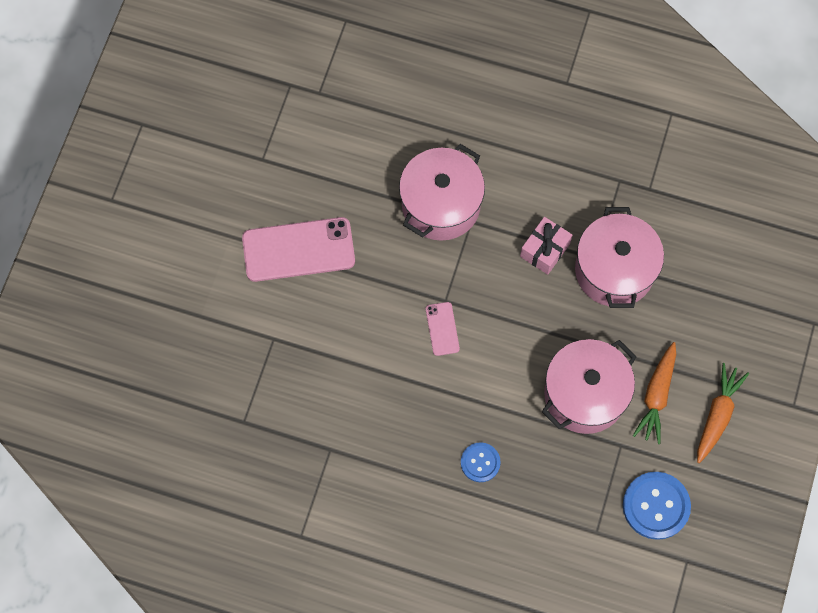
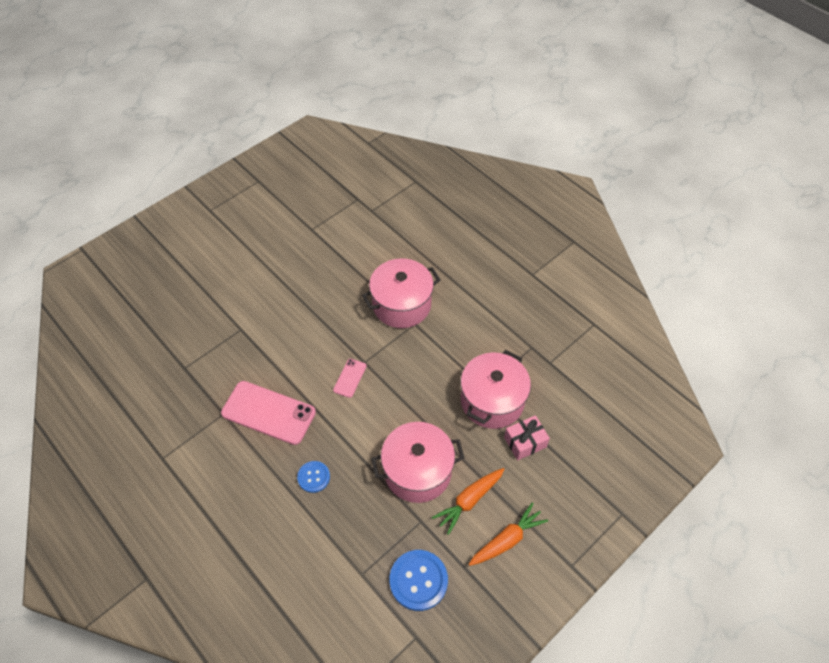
camera: 30 degrees right, 15 degrees down
(298, 250) = (294, 287): pink phone -> pink phone (268, 413)
(545, 250) = (452, 364): pink gift -> pink gift (525, 442)

